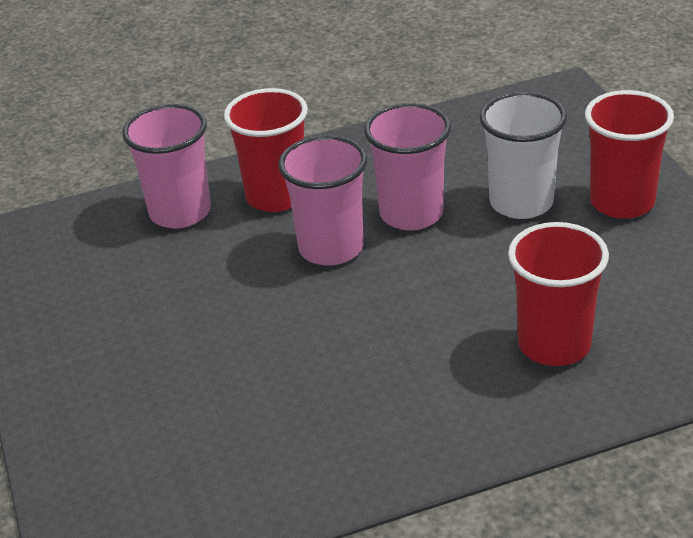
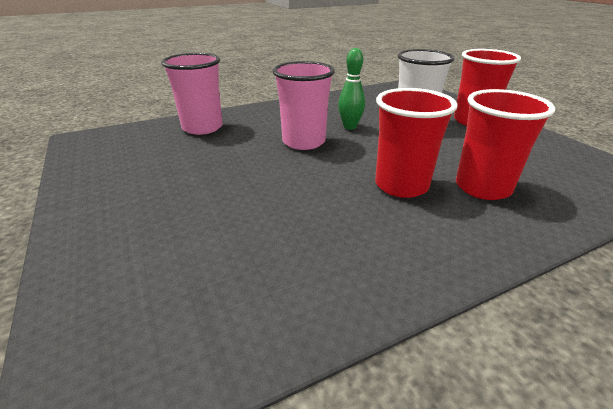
camera: 10 degrees left, 5 degrees down
(276, 196) = (263, 120): red cup -> red cup (401, 185)
(411, 214) = (350, 127): pink cup -> green bowling pin

